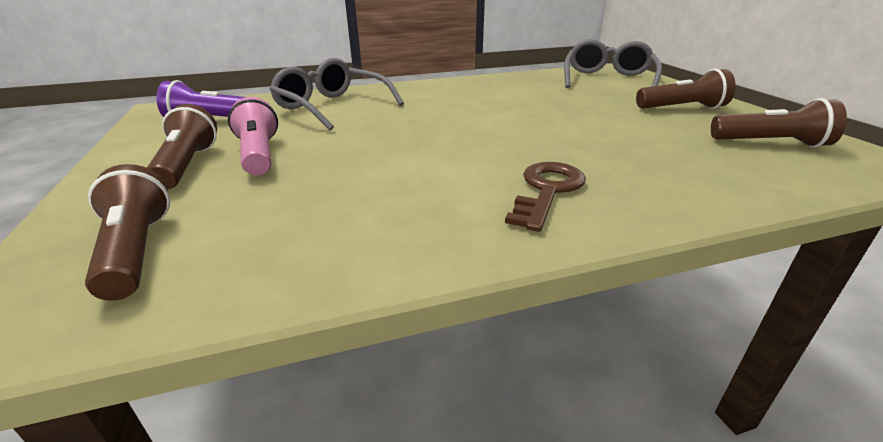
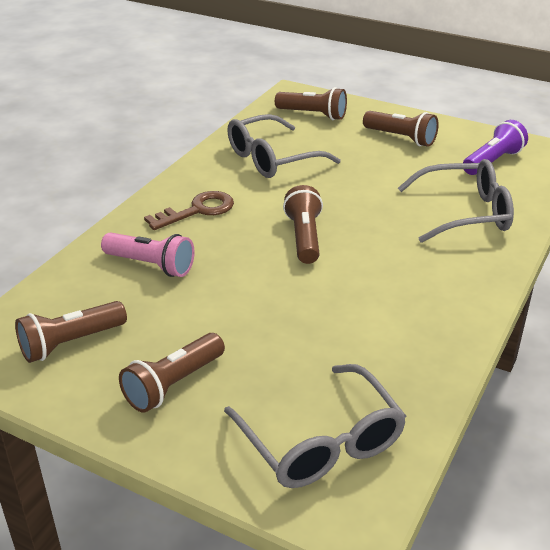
camera: 135 degrees right, 5 degrees up
(259, 155) = (387, 158): pink flashlight -> pink flashlight (151, 265)
(353, 210) = (272, 159): none -> grey glasses
(475, 134) = (304, 237): none -> brown flashlight
(547, 191) = (197, 210): brown key -> brown key turned 105 degrees counterclockwise

